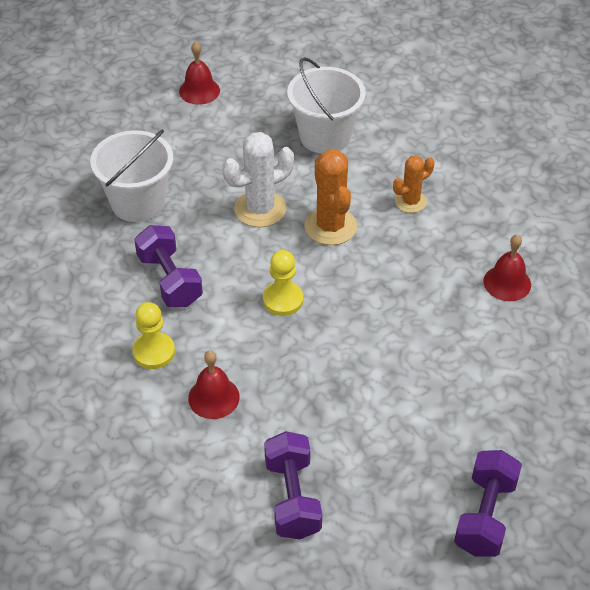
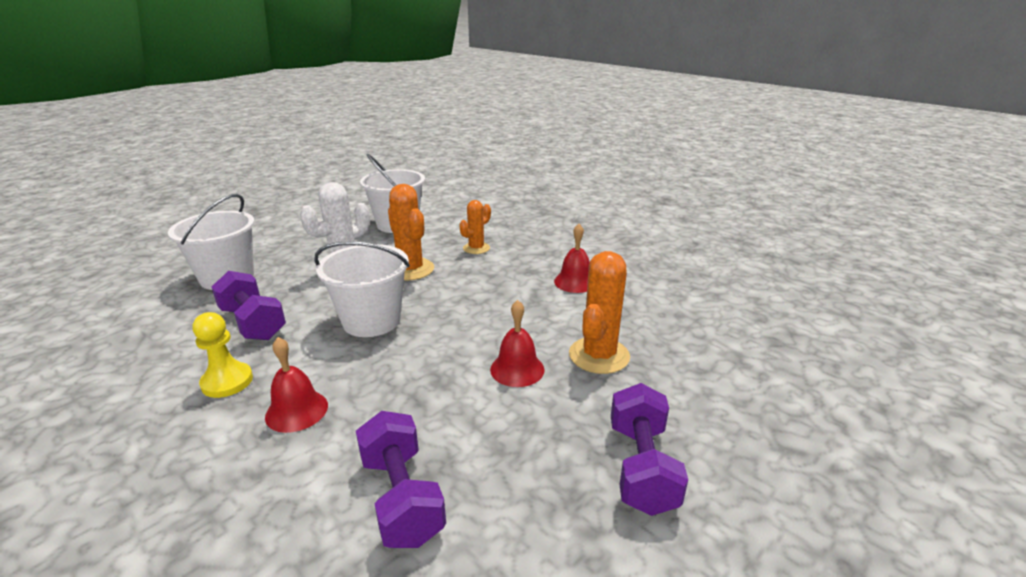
camera: 15 degrees left, 20 degrees down
(199, 91) = (291, 214): red bell -> red bell (517, 369)
(283, 300) = (371, 321): yellow pawn -> white bucket
(494, 392) = (599, 355): none -> orange cactus

